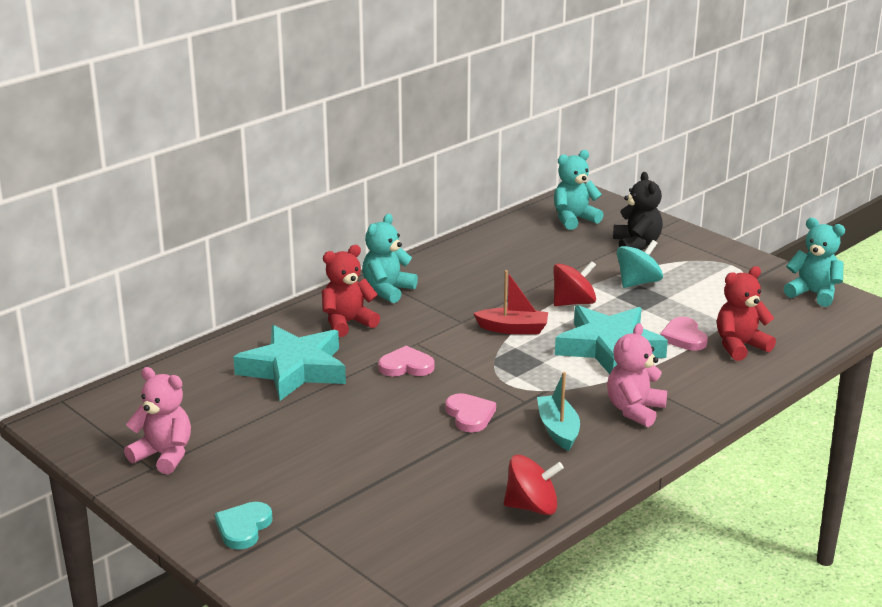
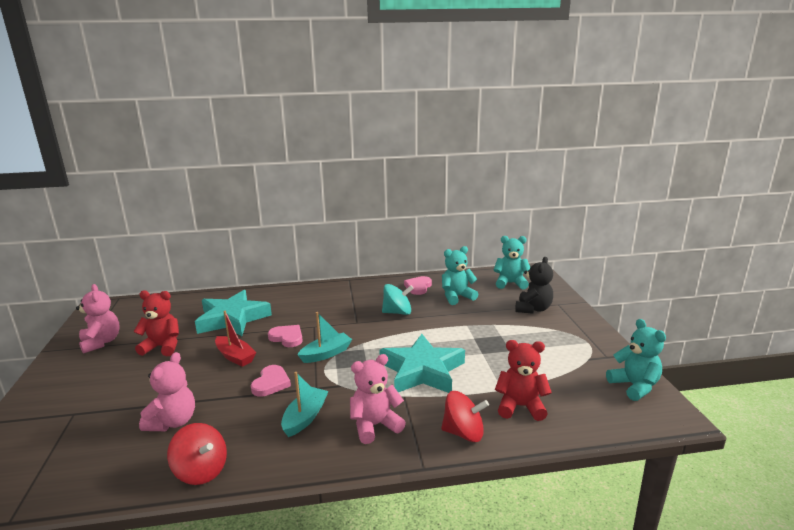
camera: 35 degrees right, 5 degrees down
(243, 528) = (53, 402): turquoise heart -> none
(347, 323) = (298, 303): red teddy bear -> red teddy bear (162, 347)
(387, 290) = (345, 292): turquoise teddy bear -> turquoise teddy bear (457, 297)
(428, 486) = (173, 422): none -> pink teddy bear
(482, 366) = (326, 354): none -> turquoise boat
(513, 329) = (379, 337): red boat -> red boat (235, 357)
(573, 302) = (440, 333): red spinning top -> red spinning top (463, 433)
(638, 282) = (501, 333): turquoise spinning top -> turquoise spinning top (397, 312)
(684, 337) = (484, 383): pink heart -> pink heart (418, 287)

